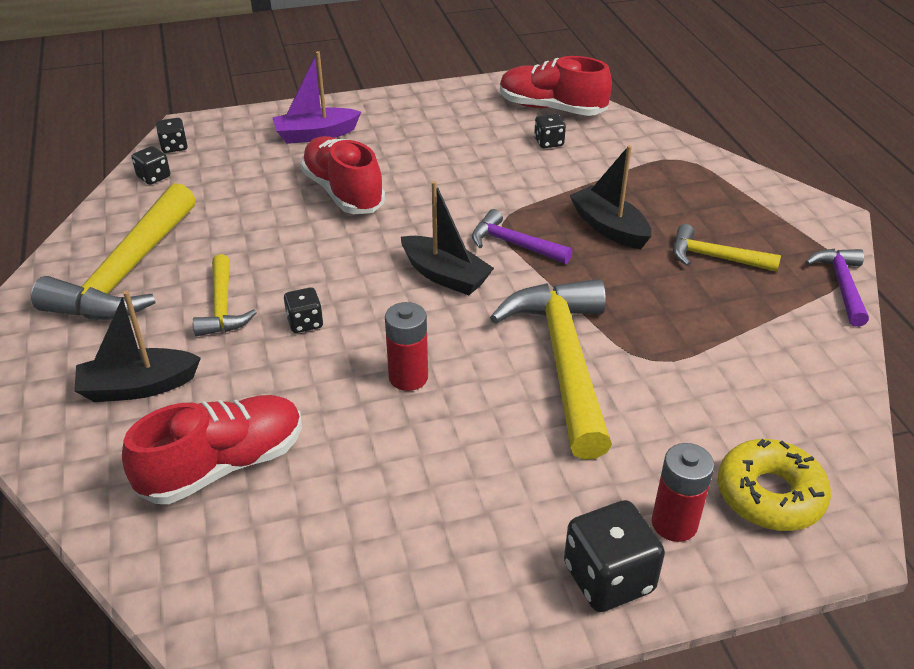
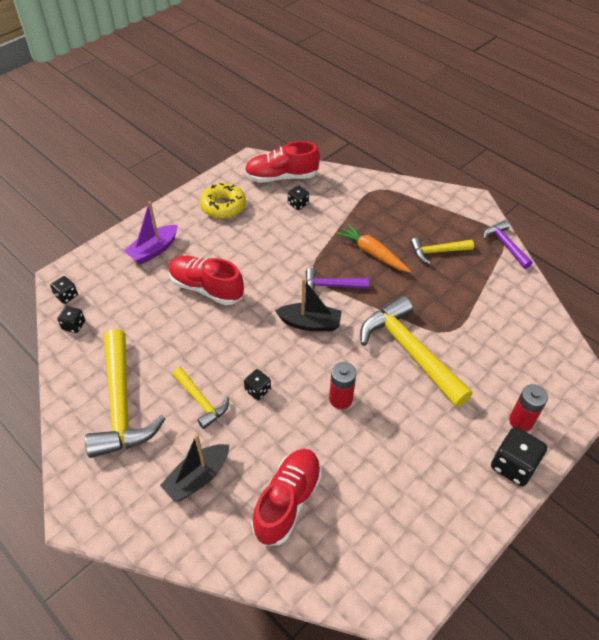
camera: 30 degrees left, 10 degrees up
(609, 228) = (372, 253): black boat -> orange carrot
(769, 495) = (549, 384): yellow donut -> yellow donut (223, 206)

